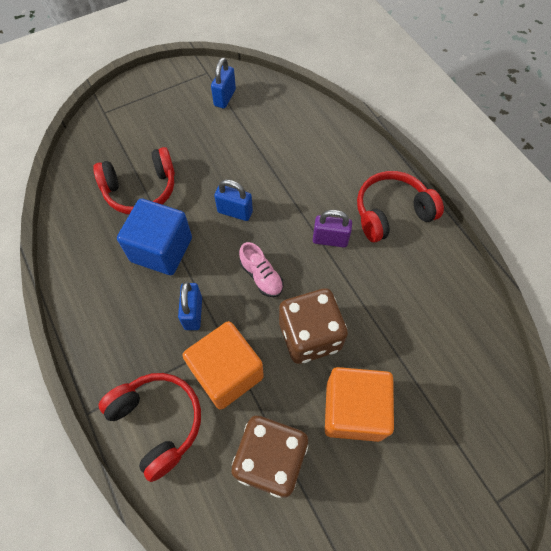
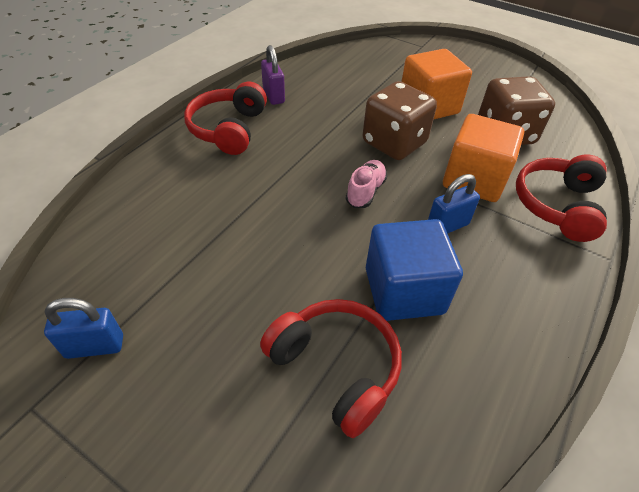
camera: 120 degrees left, 15 degrees down
(235, 212) = (303, 243): blue padlock -> none
(330, 240) = (288, 159): purple padlock -> purple padlock (273, 96)
(391, 212) = (228, 129): red headphones -> red headphones turned 60 degrees clockwise

